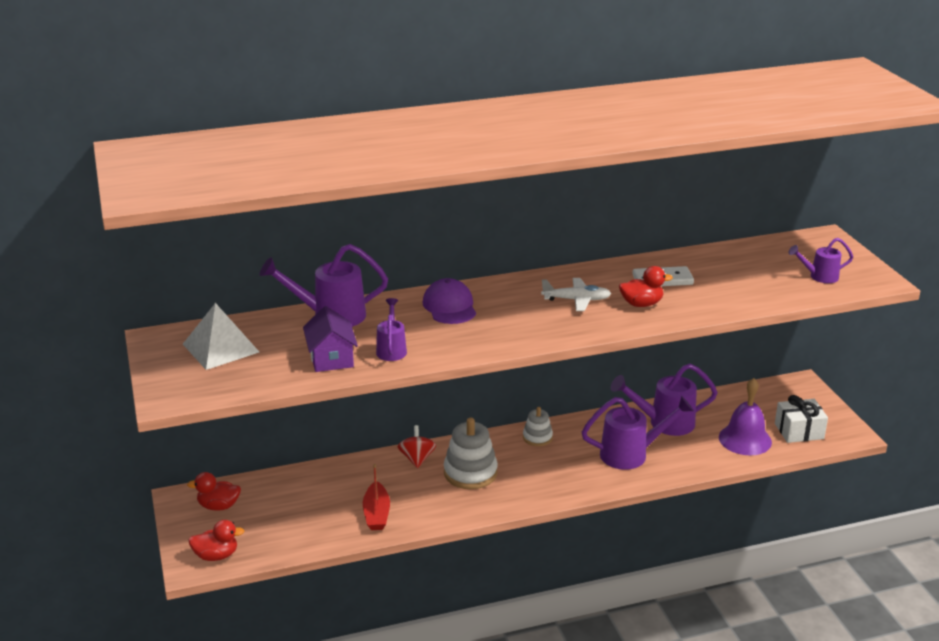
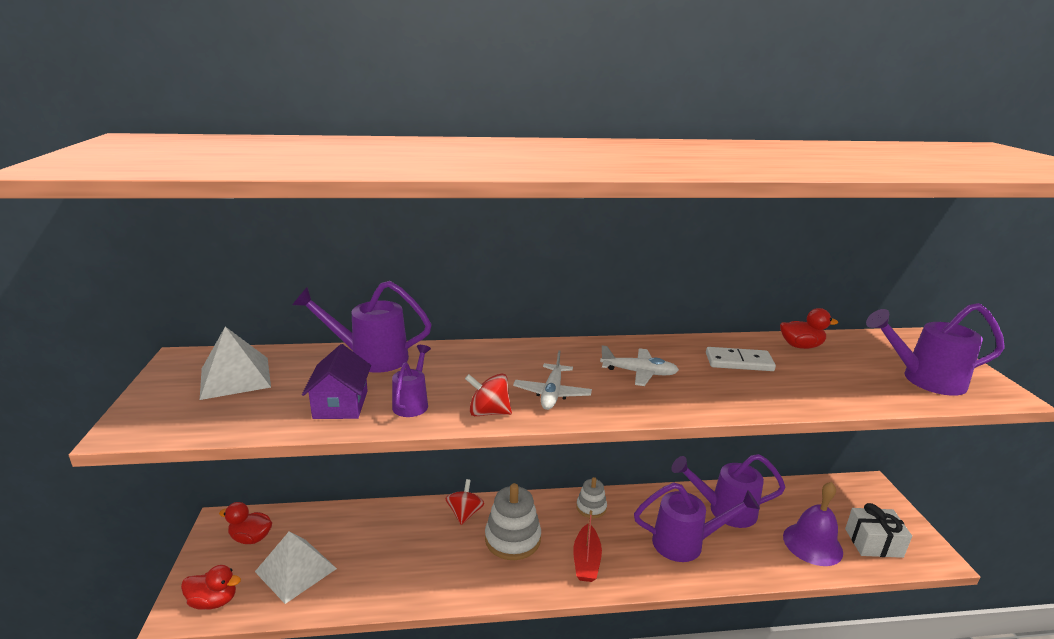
camera: 10 degrees right, 5 degrees down
(277, 524) = (295, 570): none -> white pyramid
(376, 514) = (400, 574): red boat -> red boat (586, 561)
(449, 306) = (498, 363): purple cap -> none
(459, 349) = (488, 412): none -> red spinning top
(506, 327) = (552, 394): none -> white plane
(641, 304) = (712, 386): red duck -> red duck (801, 346)
(819, 277) = (924, 380): purple watering can -> purple watering can, size x1.74

